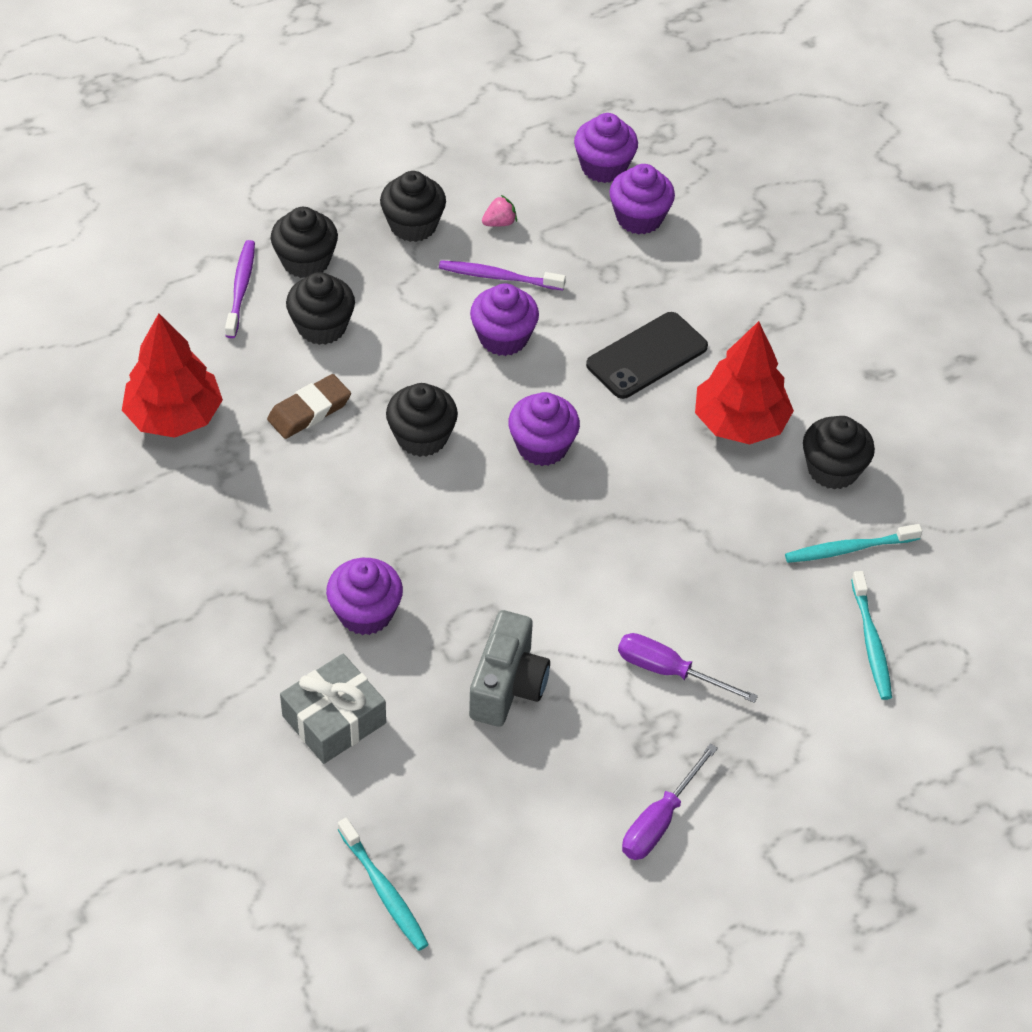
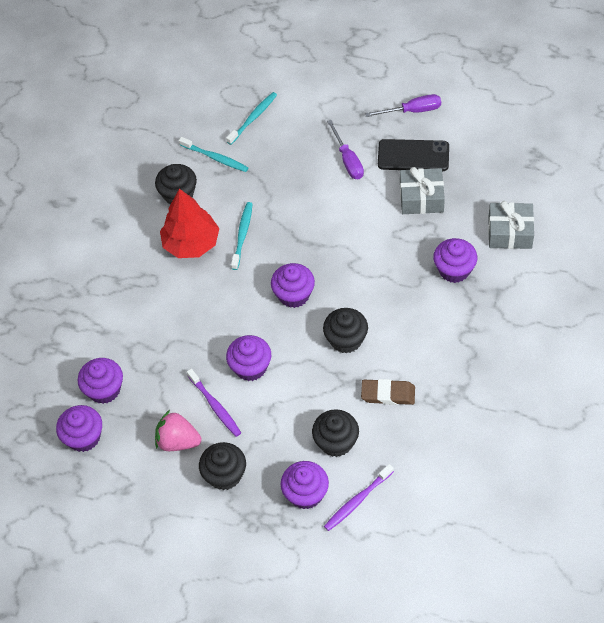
camera: 130 degrees left, 5 degrees up
(174, 416) = (460, 440): red tree -> none
(306, 261) = (306, 493): black cupcake -> purple cupcake
(384, 891) = (547, 154): turquoise toothbrush -> turquoise toothbrush (242, 235)
(499, 223) = (178, 441): pink strawberry -> pink strawberry, size x1.84
(507, 686) = (421, 198): grey camera -> grey gift
(647, 356) = (193, 307): black phone -> black phone (413, 156)

